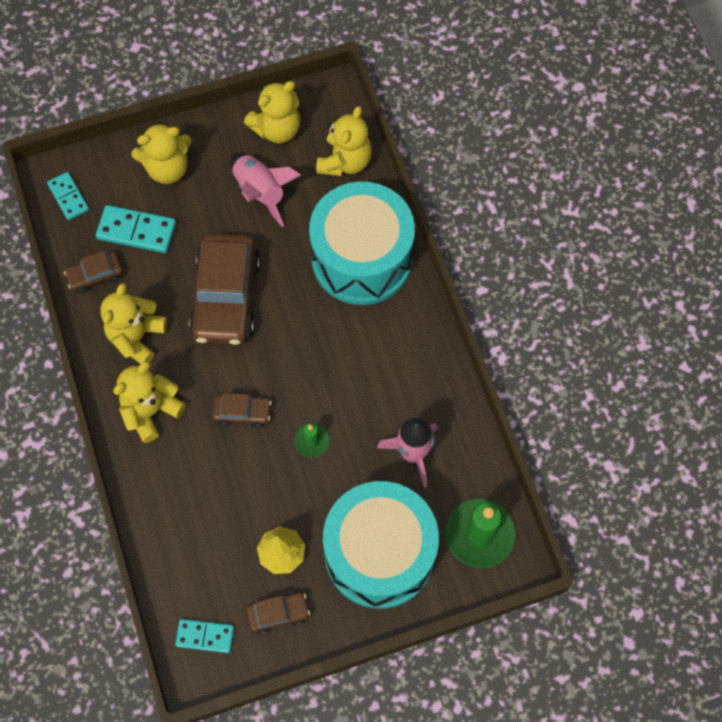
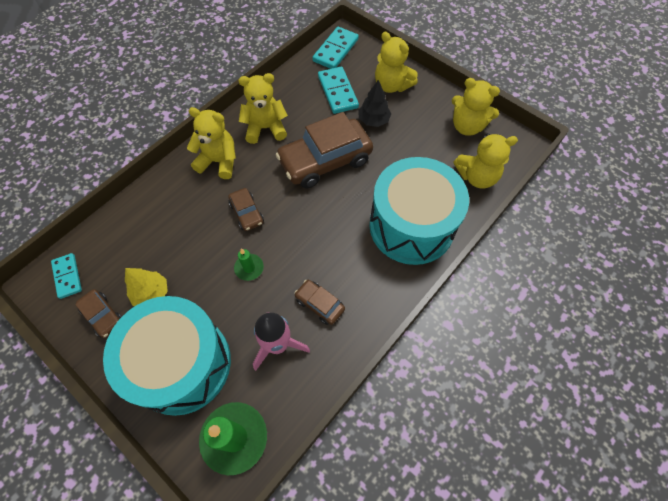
camera: 60 degrees right, 5 degrees down
(68, 197) = (335, 50): turquoise domino -> turquoise domino, size x1.51
(95, 275) = (293, 87): brown car -> brown car (319, 304)
(204, 217) = (373, 120): none -> black tree
(260, 192) = (414, 140): pink rocket -> none

